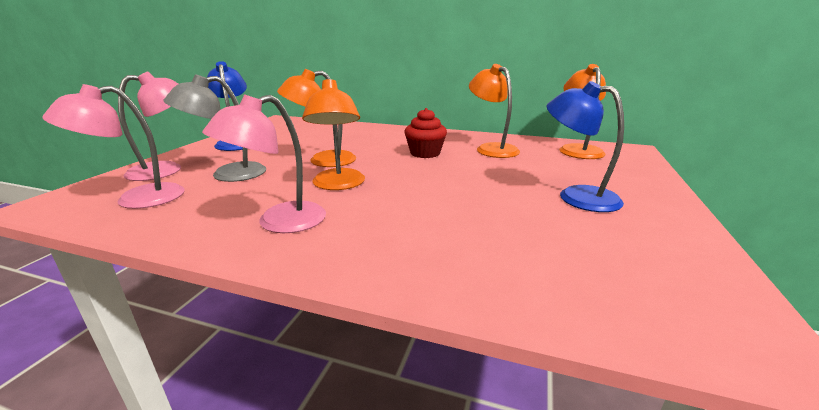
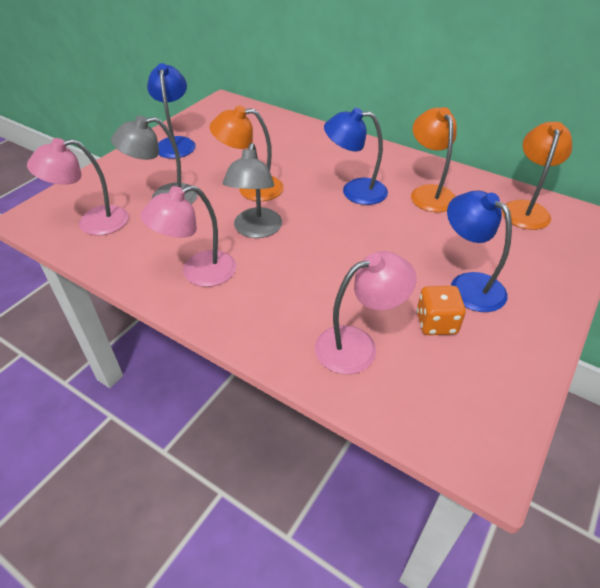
camera: 15 degrees right, 20 degrees up
(166, 169) = (113, 182): pink lamp -> pink lamp (358, 345)
(338, 185) = (256, 230): orange lamp -> grey lamp
(425, 153) = (354, 191): red cupcake -> blue lamp
(572, 226) = (436, 323): none -> orange dice

